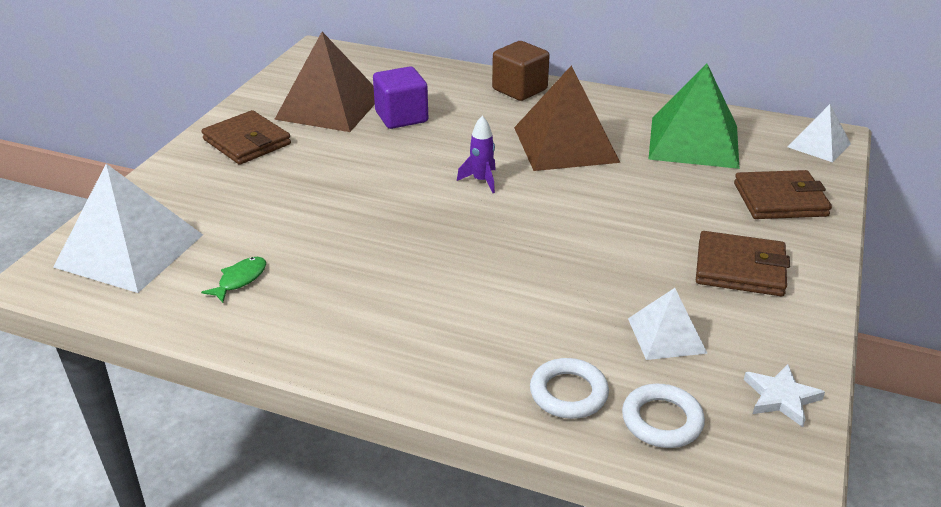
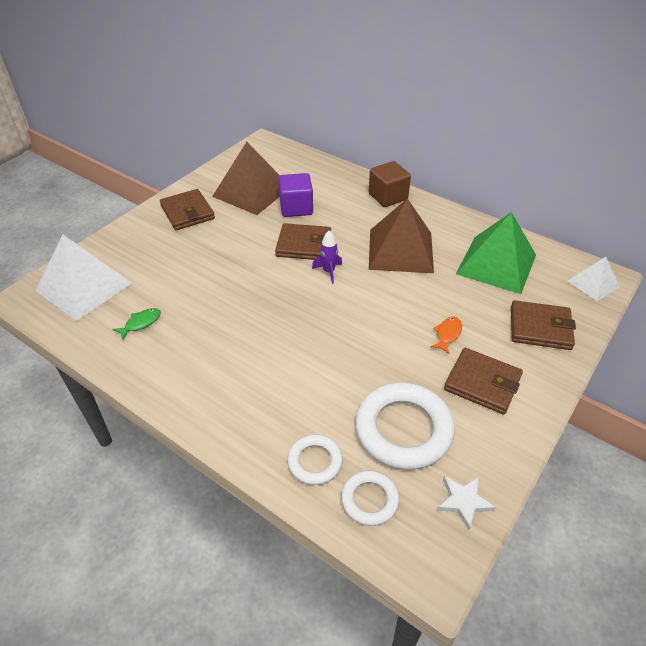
camera: 15 degrees right, 10 degrees up
(432, 156) = (304, 245): none -> brown wallet
(666, 335) = (403, 429): white pyramid -> white ring
(670, 224) = (447, 334): none -> orange fish

